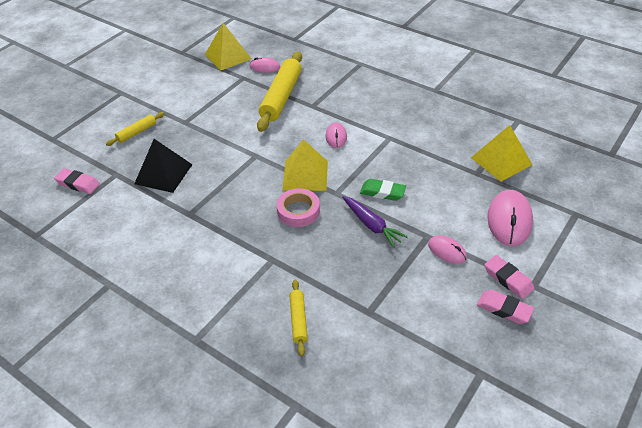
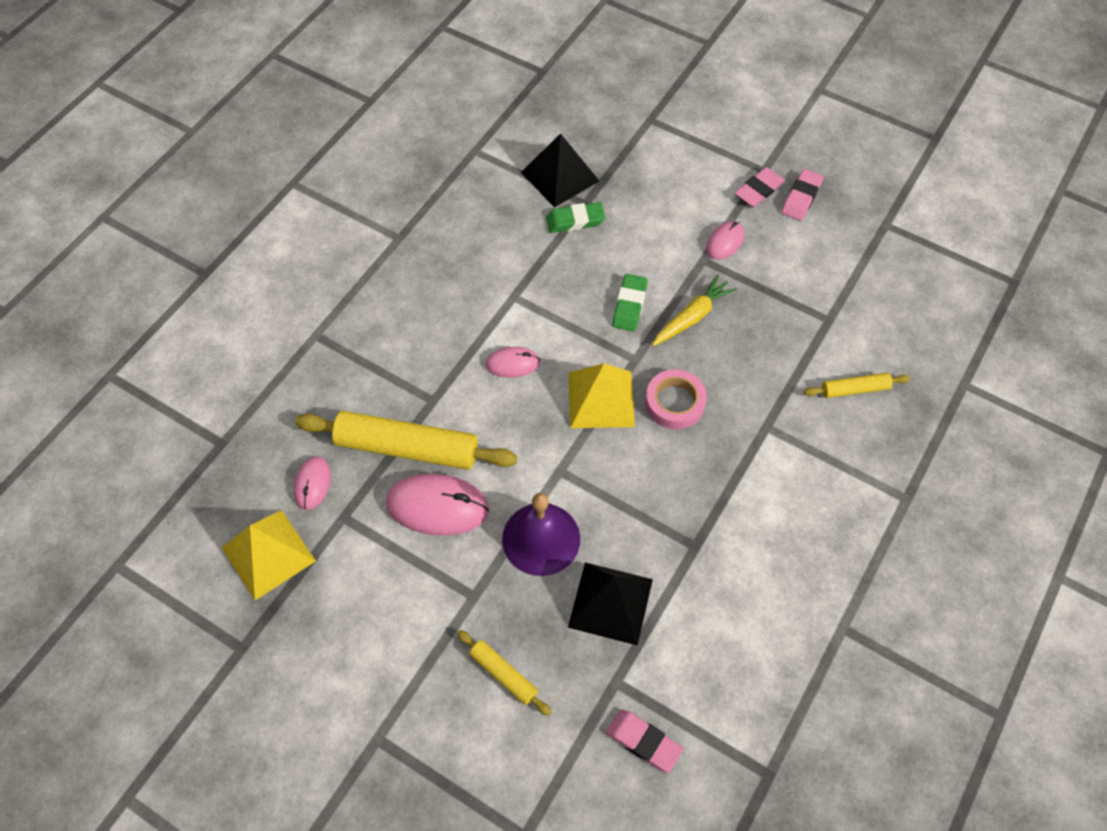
camera: 95 degrees left, 15 degrees up
(78, 183) = (643, 742): pink eraser -> pink eraser turned 75 degrees counterclockwise
(212, 147) = (541, 538): none -> purple bell
(372, 225) = (692, 317): purple carrot -> yellow carrot
(459, 167) = (575, 221): none -> green eraser
(501, 161) = (560, 176): yellow pyramid -> black pyramid
(509, 220) = (667, 179): pink mouse -> pink mouse (437, 506)

